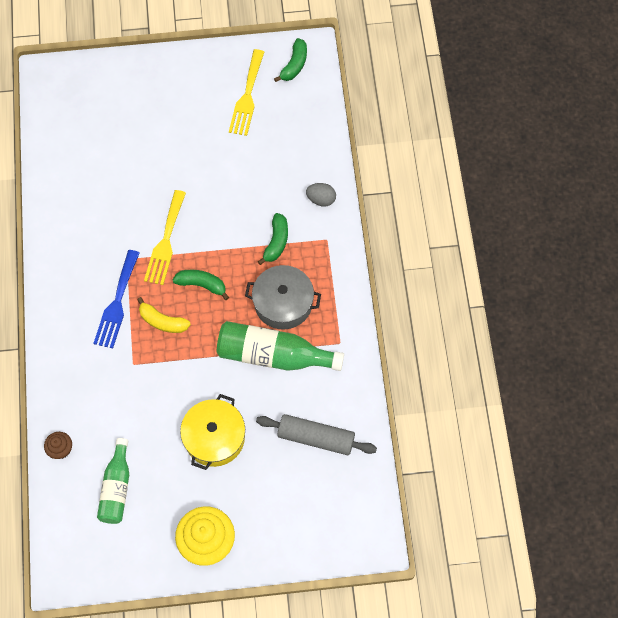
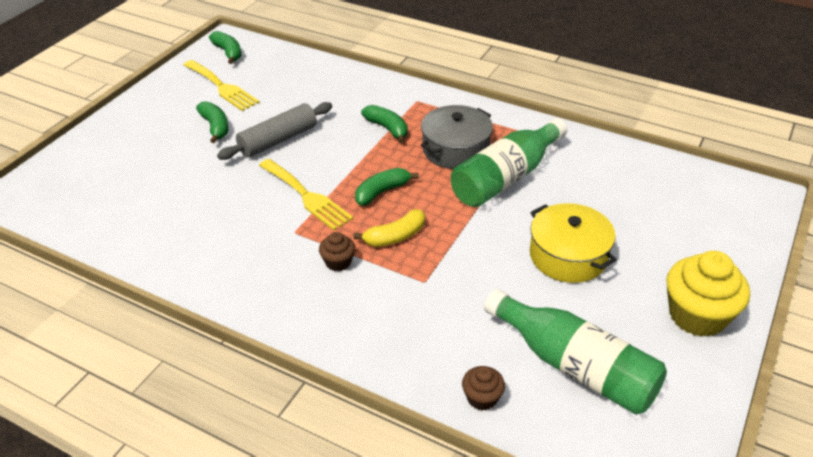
camera: 55 degrees left, 25 degrees down
(117, 303) = (338, 262): blue fork -> brown cupcake
(117, 488) = (575, 366): green bottle -> green bottle, size x1.54
(198, 130) = (215, 127): none -> green banana
(316, 438) = (621, 187): grey rolling pin -> grey rolling pin (278, 140)
(321, 199) = (374, 89): grey egg -> none

